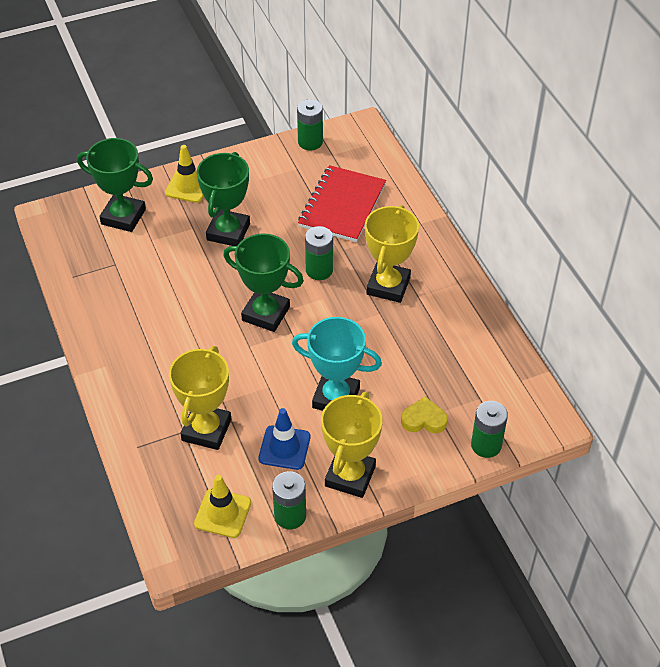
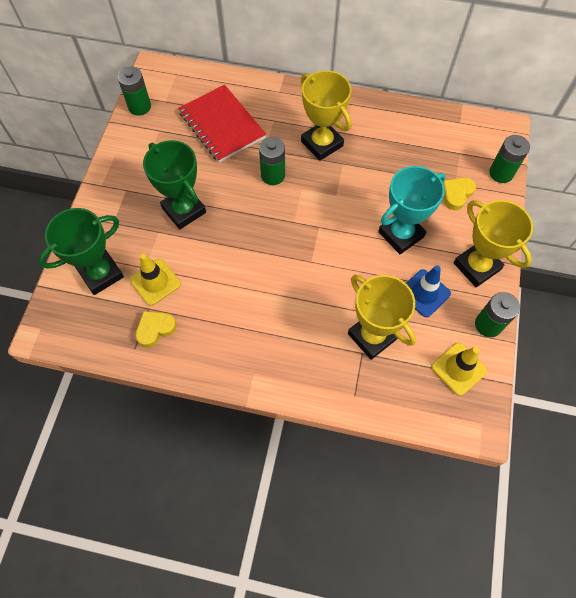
camera: 55 degrees left, 15 degrees up
(99, 279) = (155, 329): none -> yellow heart
(188, 186) = (110, 210): yellow traffic cone -> yellow traffic cone (155, 282)
(266, 314) = (288, 232): green trophy -> none

